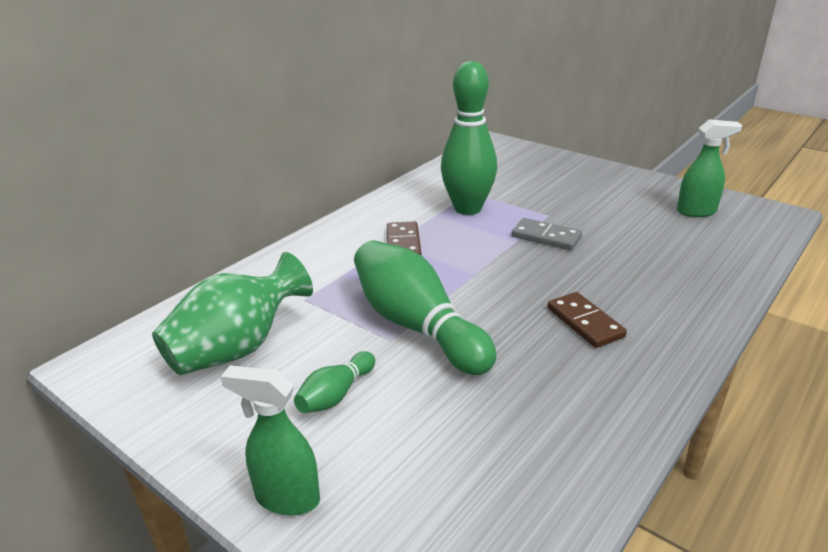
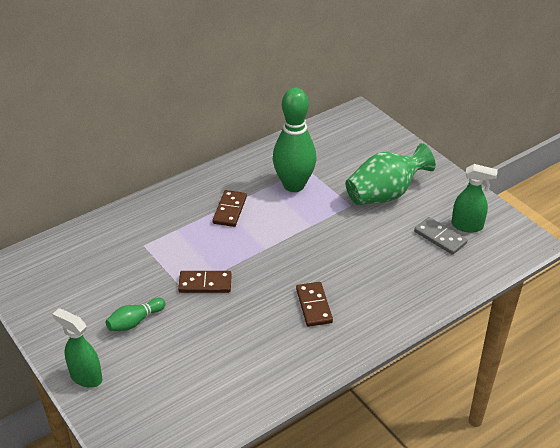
camera: 15 degrees right, 10 degrees up
(237, 348) = (89, 275): green vase -> green vase (385, 194)
(417, 326) = (205, 284): green bowling pin -> brown domino
(546, 237) = (335, 226): grey domino -> grey domino (440, 237)

